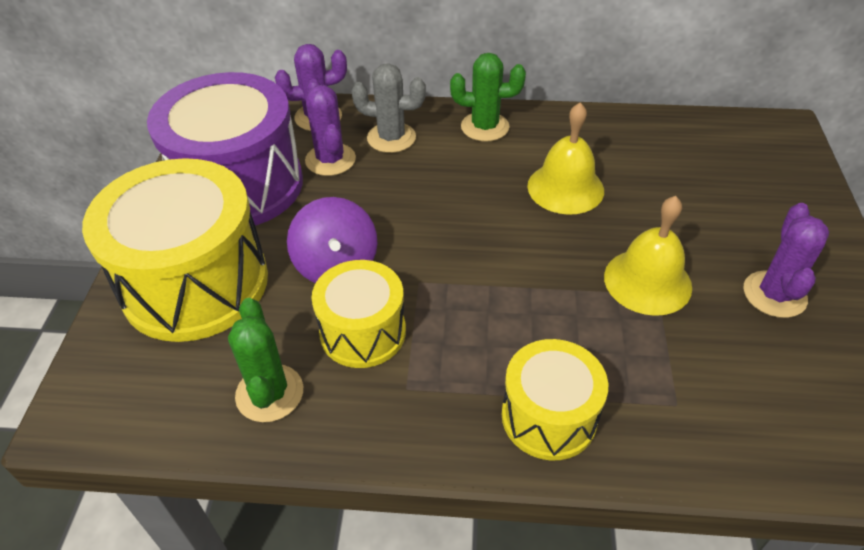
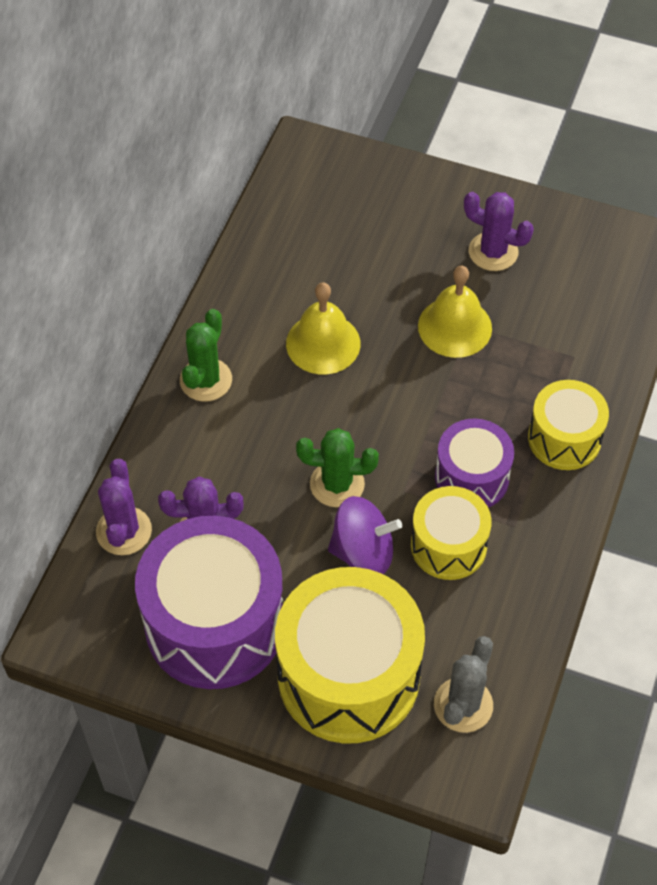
camera: 75 degrees left, 10 degrees up
(269, 393) = (493, 625): green cactus -> green cactus (337, 484)
(391, 138) = (190, 468): grey cactus -> grey cactus (463, 705)
(456, 335) = (471, 477): none -> purple drum

